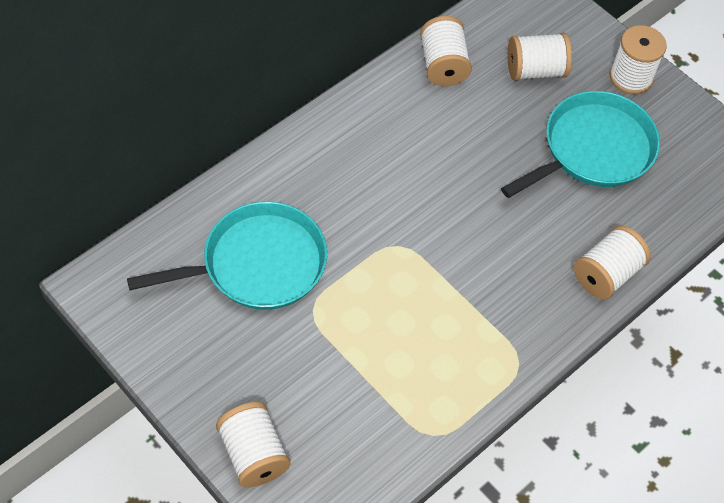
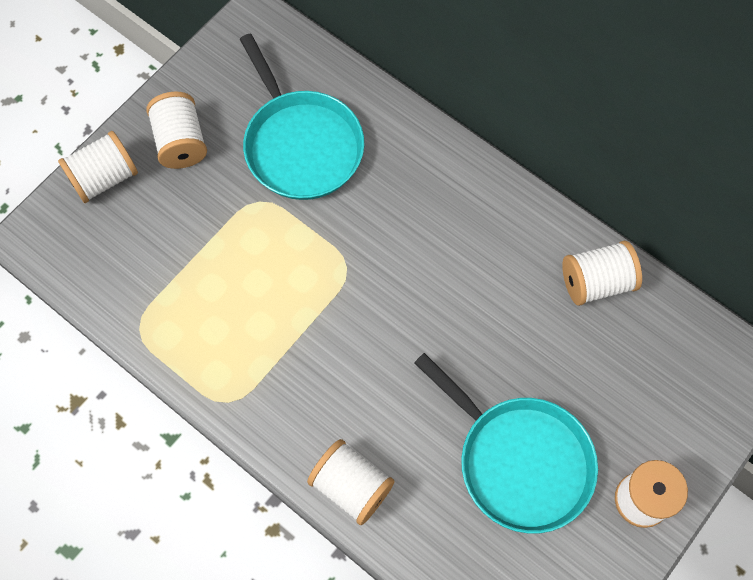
camera: 85 degrees right, 10 degrees up
(535, 70) = (618, 385): white spool -> white spool (181, 142)

